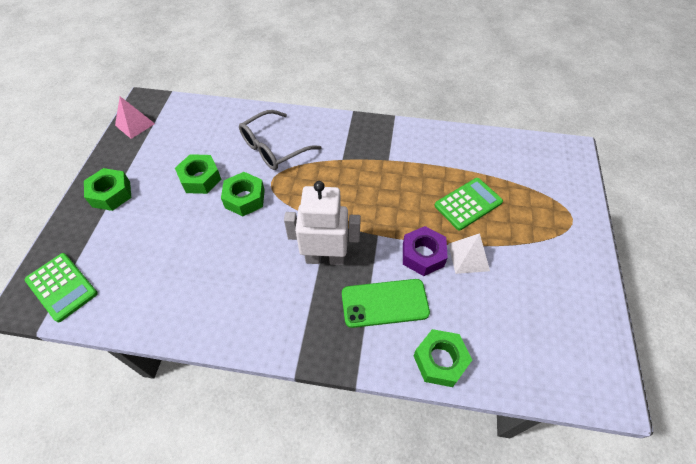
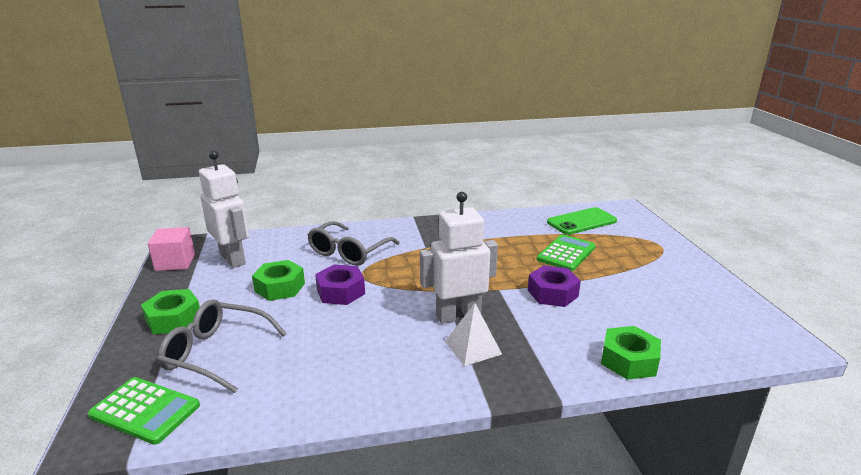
camera: 20 degrees left, 30 degrees down
(126, 242) = (216, 353): none -> grey glasses
(135, 124) = (175, 262): pink pyramid -> pink cube
(179, 132) = (233, 259): none -> white robot
(244, 198) = (340, 292): green nut -> purple nut
(384, 303) = (543, 333): green phone -> green phone (581, 222)
(468, 257) = (595, 286): white pyramid -> white pyramid (473, 347)

